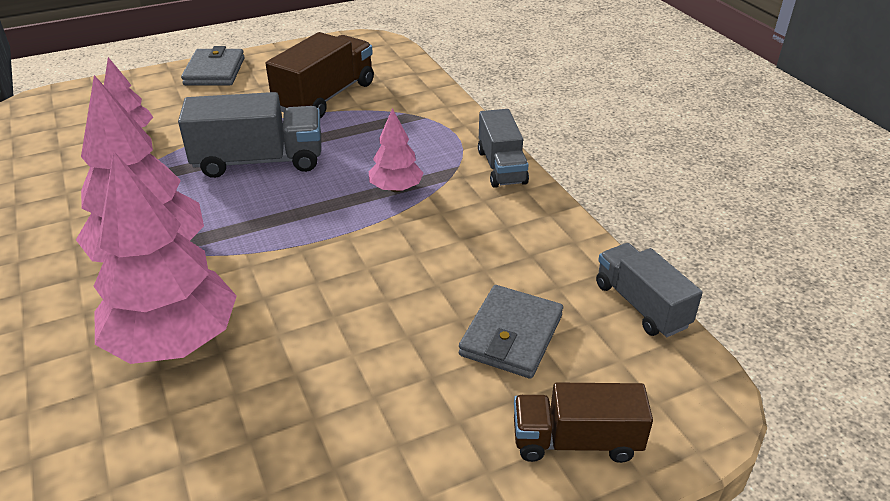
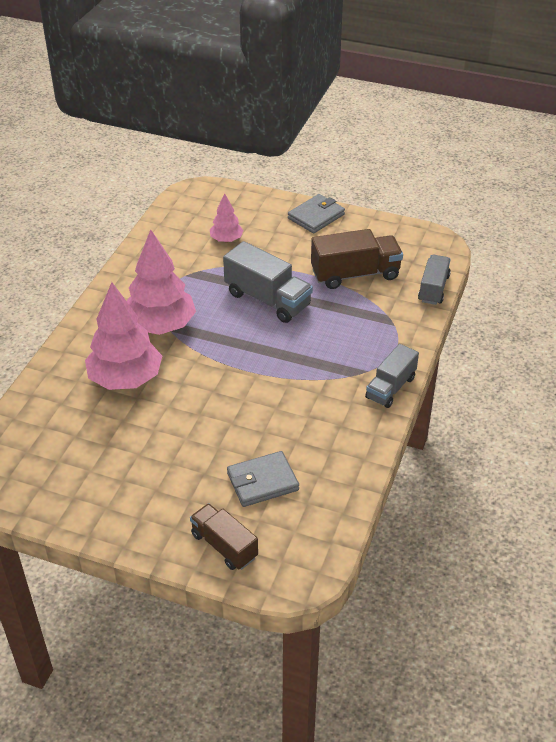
camera: 45 degrees right, 5 degrees up
(396, 188) = (315, 363): pink tree -> none
(641, 305) = (345, 515): grey truck -> grey truck (433, 288)

